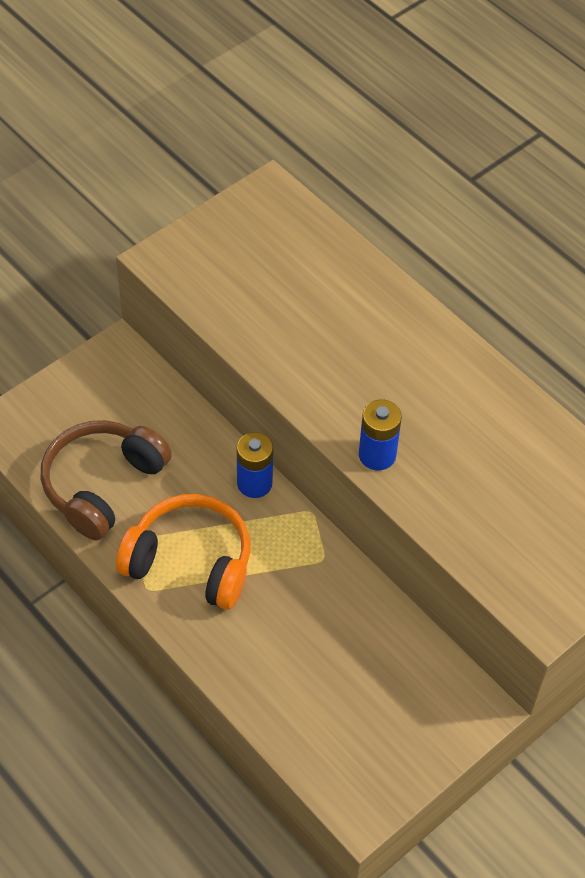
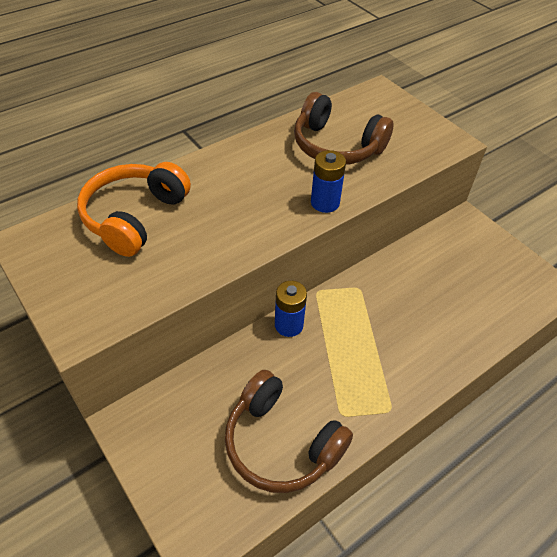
camera: 85 degrees left, 5 degrees down
(190, 562) = (363, 376): orange headphones -> orange headphones (135, 217)
(497, 467) = (336, 146): none -> brown headphones

